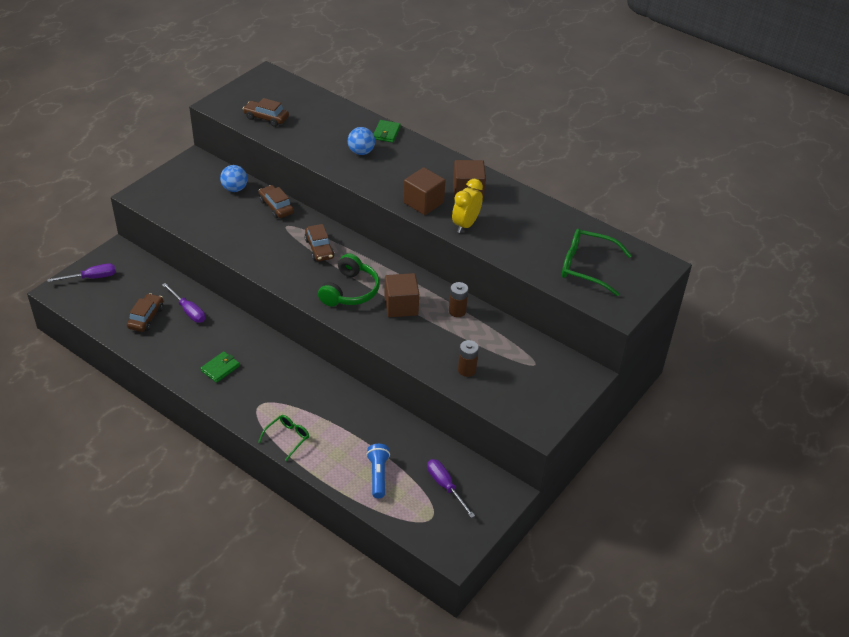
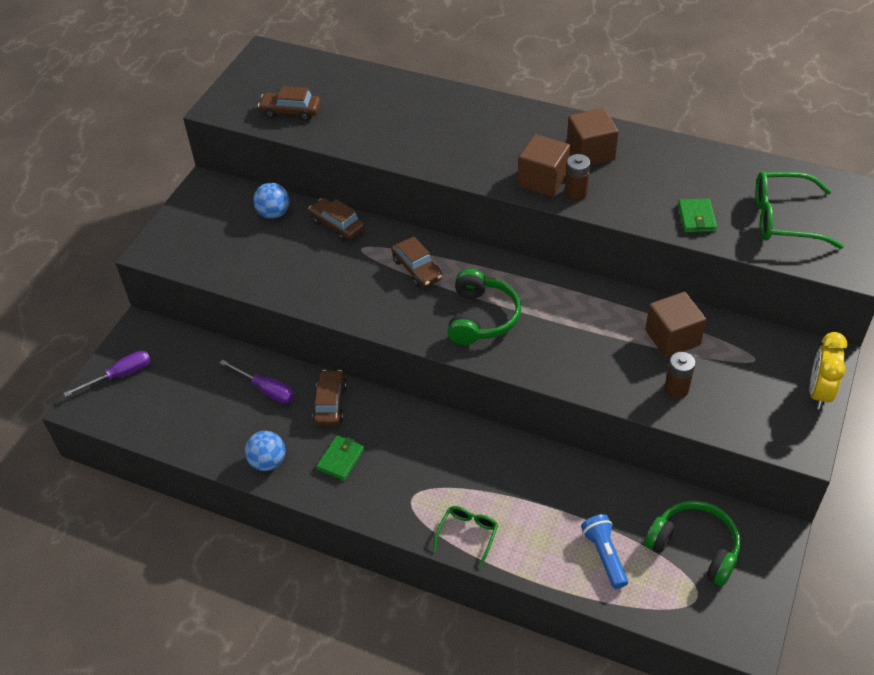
camera: 10 degrees left, 5 degrees up
(146, 317) = (215, 413): brown car -> brown car (330, 403)
(361, 152) = (432, 130): blue ball -> blue ball (268, 462)
(386, 133) = (452, 98): green wallet -> green wallet (696, 218)
(401, 306) = (554, 322): brown cube -> brown cube (672, 338)
(445, 486) = (694, 547): purple screwdriver -> green headphones
(457, 311) = (627, 312): brown battery -> brown battery (576, 193)
(465, 225) = (609, 197): yellow clock -> yellow clock (819, 392)

